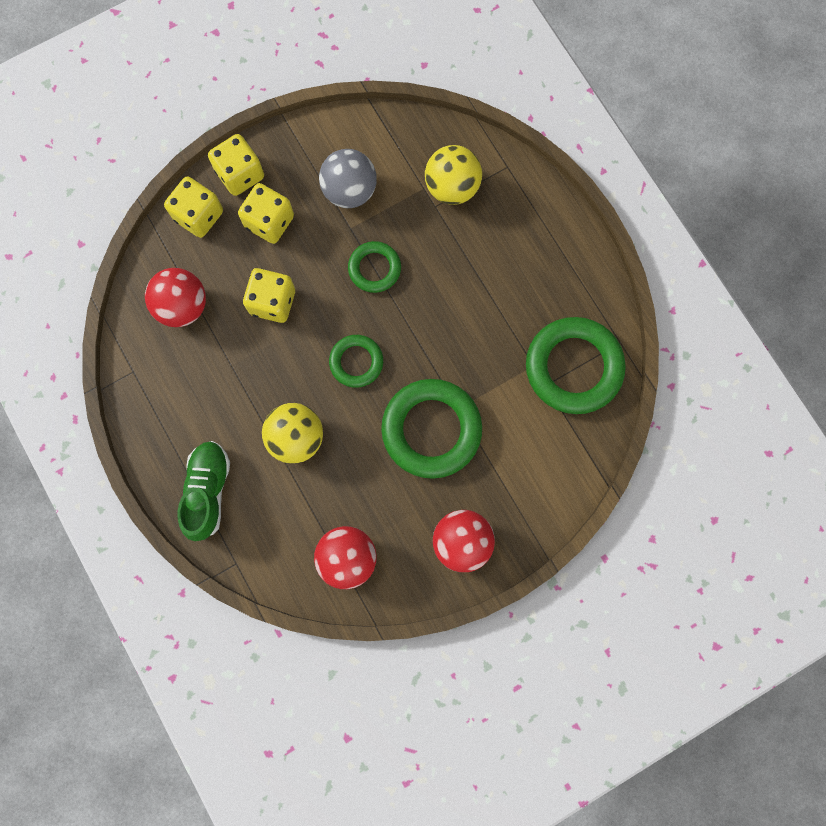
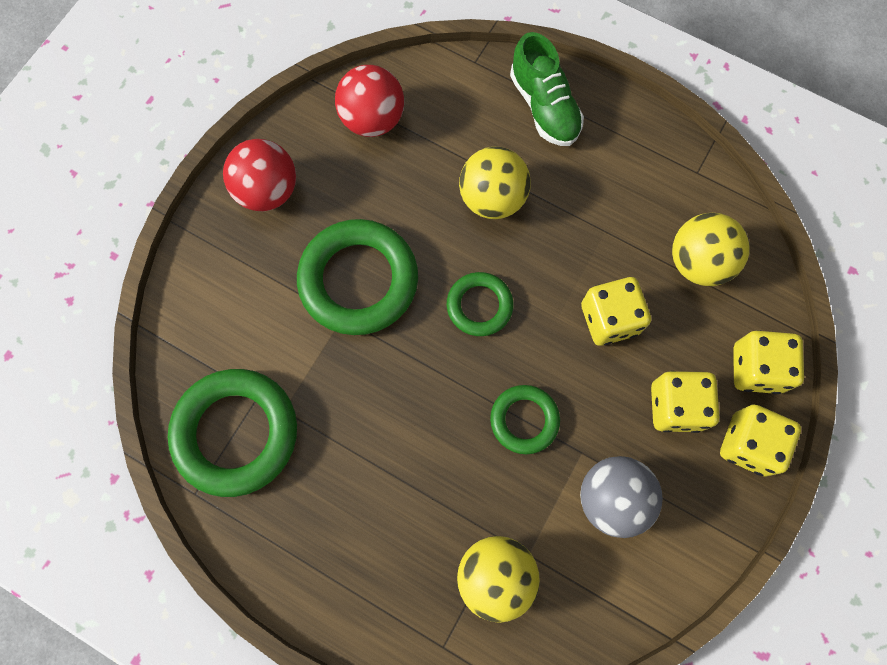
camera: 150 degrees right, 5 degrees down
(183, 306) = (698, 262): red ball -> yellow ball

